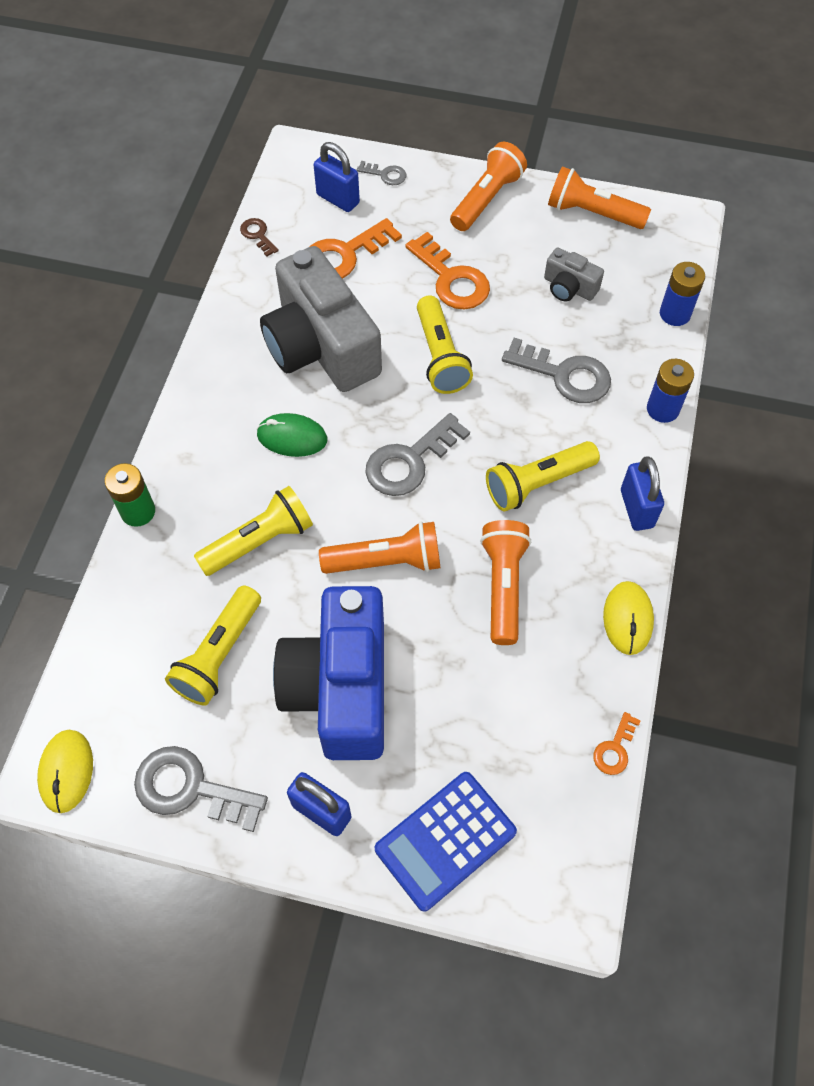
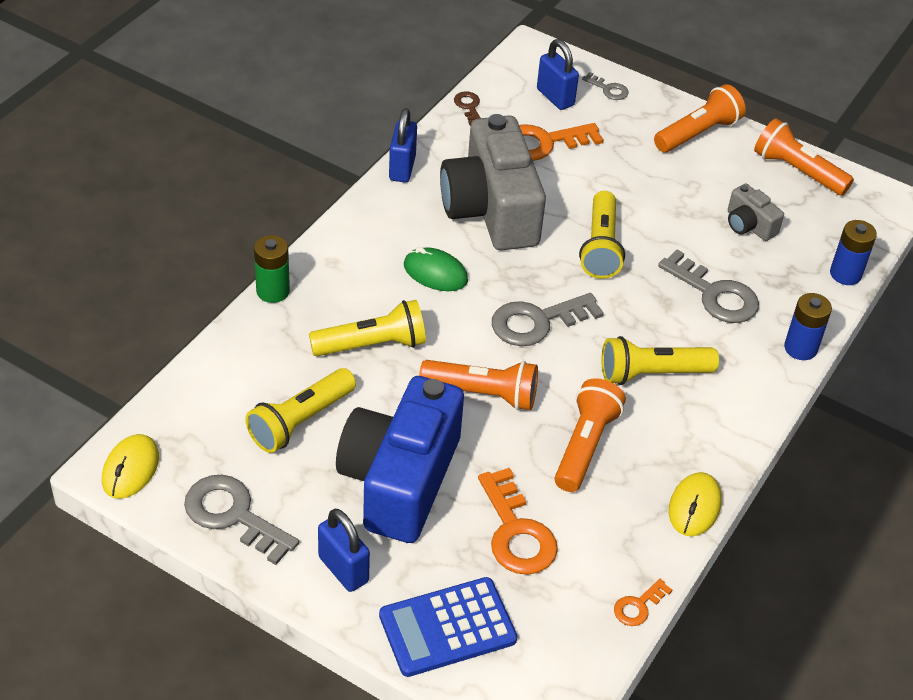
camera: 15 degrees right, 15 degrees down
(451, 279) = (637, 188): orange key -> orange key (516, 532)
(636, 509) = (740, 421): blue padlock -> blue padlock (402, 168)

